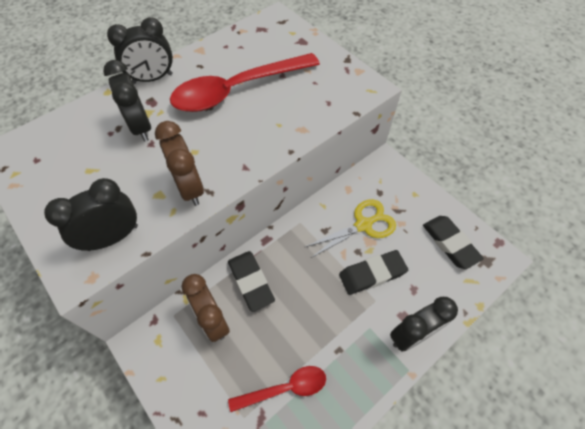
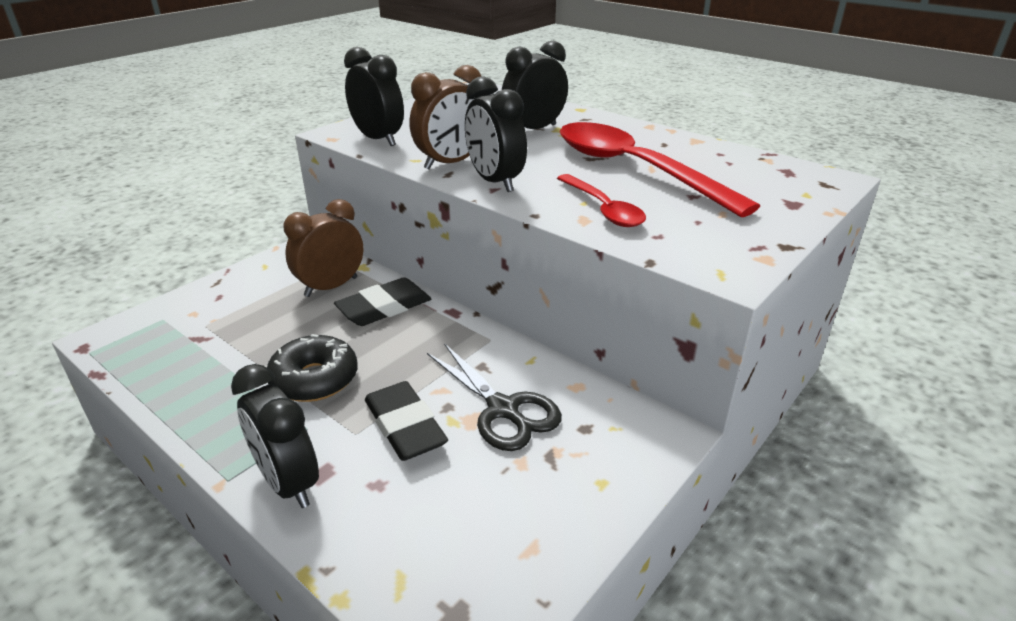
camera: 80 degrees right, 25 degrees down
(152, 78) = (618, 124): black clock -> black clock (494, 182)
(285, 388) = (231, 352): red spoon -> red spoon (603, 209)
(324, 326) = (314, 379): none -> black donut
(363, 225) = (503, 410): yellow scissors -> black scissors
(450, 243) = (488, 545): black eraser -> none

